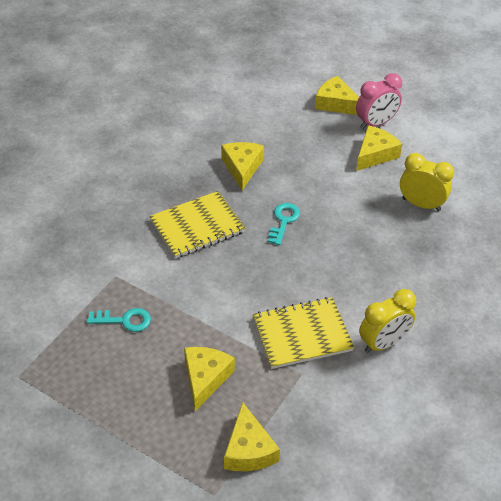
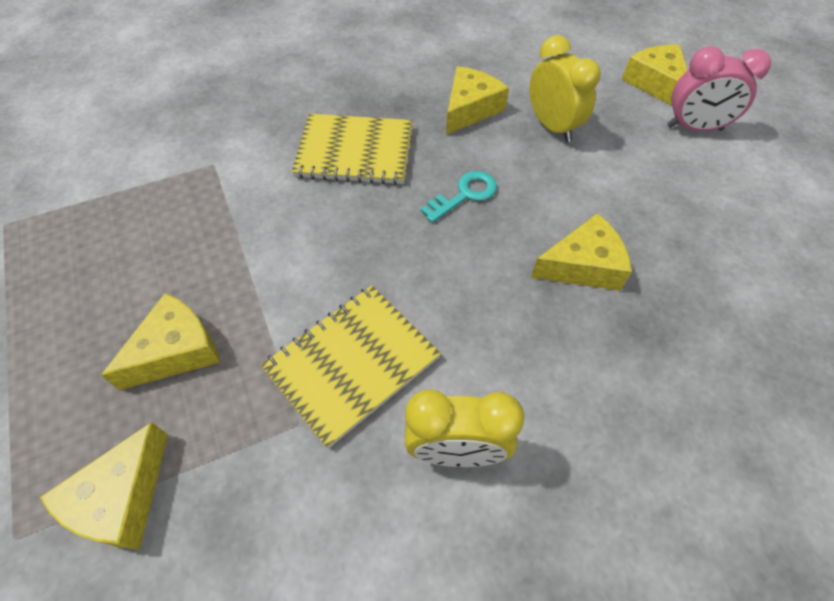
camera: 35 degrees right, 10 degrees up
(124, 320) = (168, 220): turquoise key -> none
(302, 334) = (352, 363): yellow notebook -> yellow notebook turned 60 degrees counterclockwise
(375, 154) = (662, 166): yellow cheese -> yellow cheese (583, 265)
(421, 204) = (683, 264): yellow clock -> yellow clock (552, 127)

